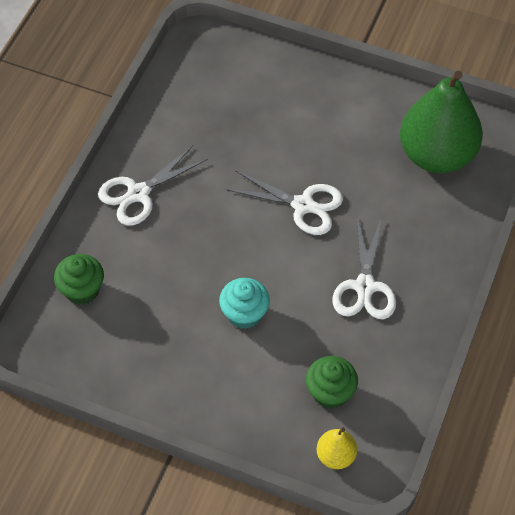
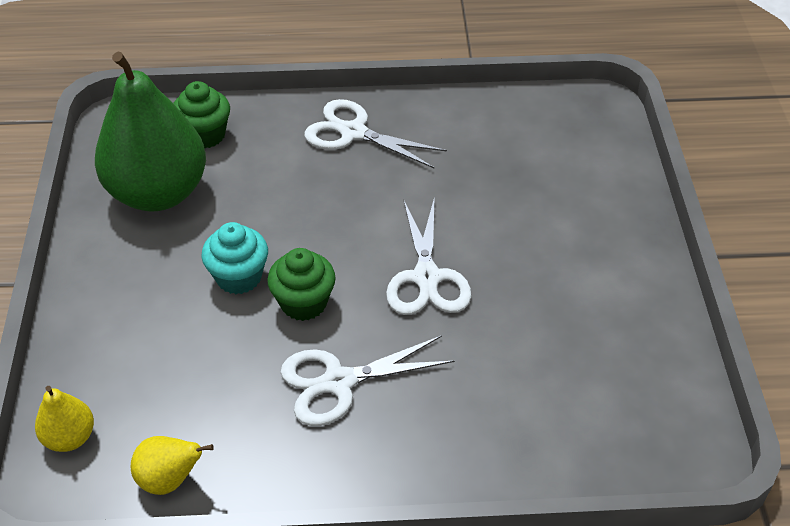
camera: 65 degrees right, 10 degrees down
(330, 392) = (162, 399): green cupcake -> green cupcake (303, 303)
(396, 405) = (170, 479): none -> yellow pear
(436, 155) = (601, 391): green pear -> green pear (158, 193)

